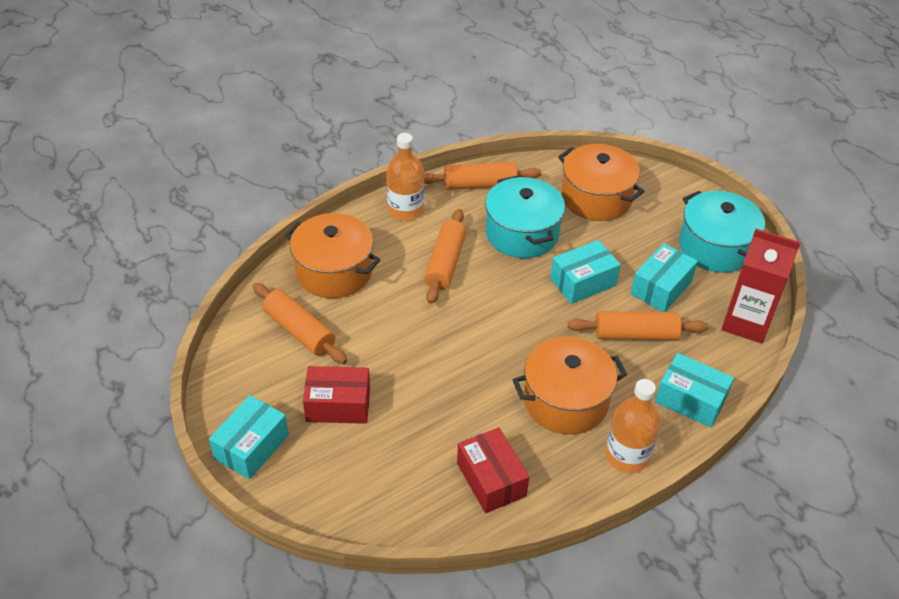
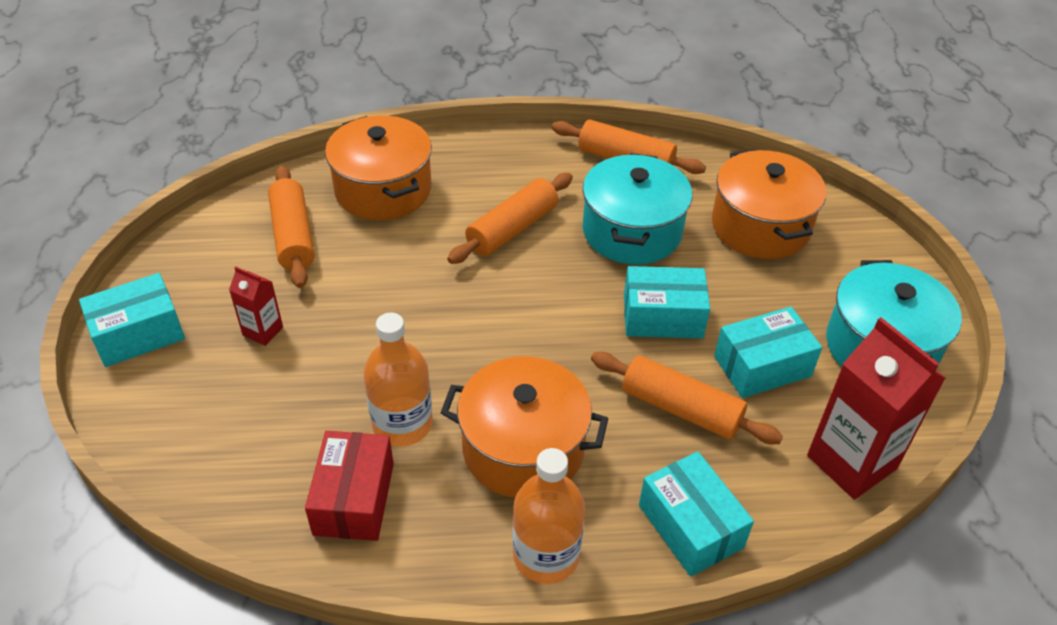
camera: 30 degrees right, 0 degrees up
(338, 405) = (263, 331): red box -> red carton
(405, 210) = (516, 155): orange bottle -> orange bottle (402, 424)

